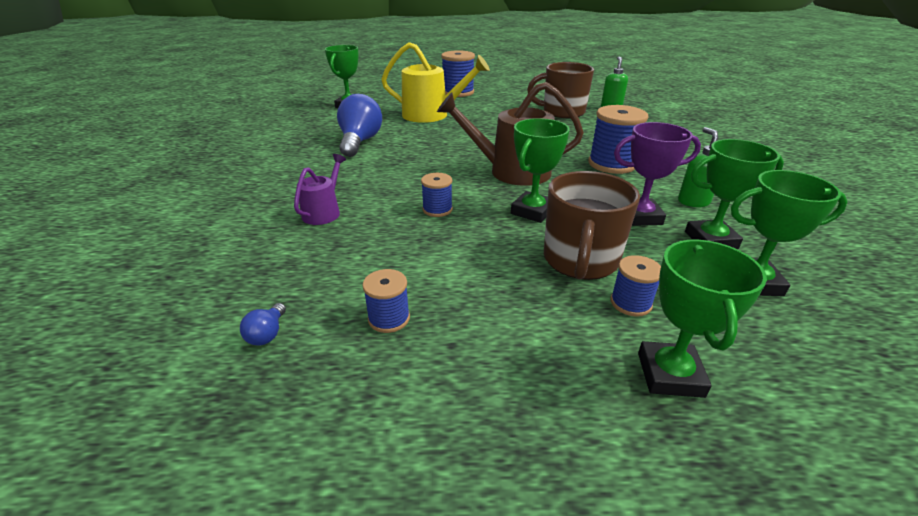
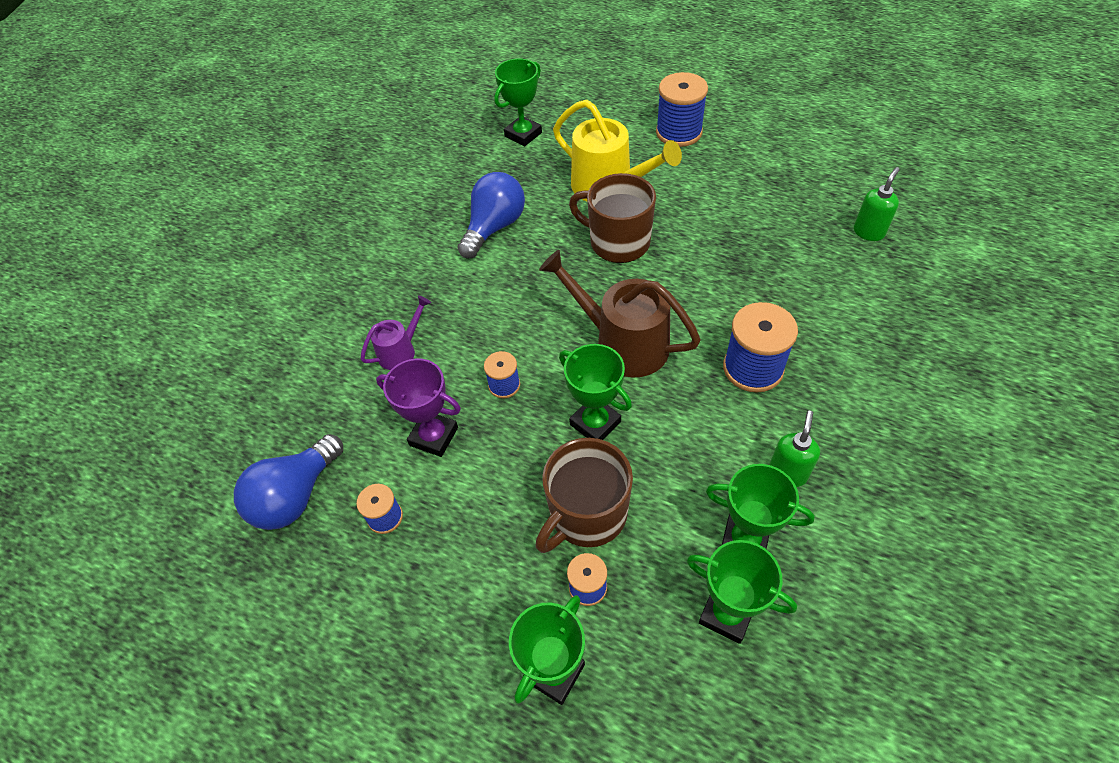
camera: 30 degrees right, 20 degrees up
(267, 334) = (295, 496): blue light bulb -> blue light bulb, size x2.41
(532, 211) = (595, 423): green trophy -> green trophy turned 75 degrees clockwise
(562, 112) = (786, 225): brown mug -> brown mug (618, 242)
(640, 217) = (701, 475): purple trophy -> purple trophy (434, 436)

